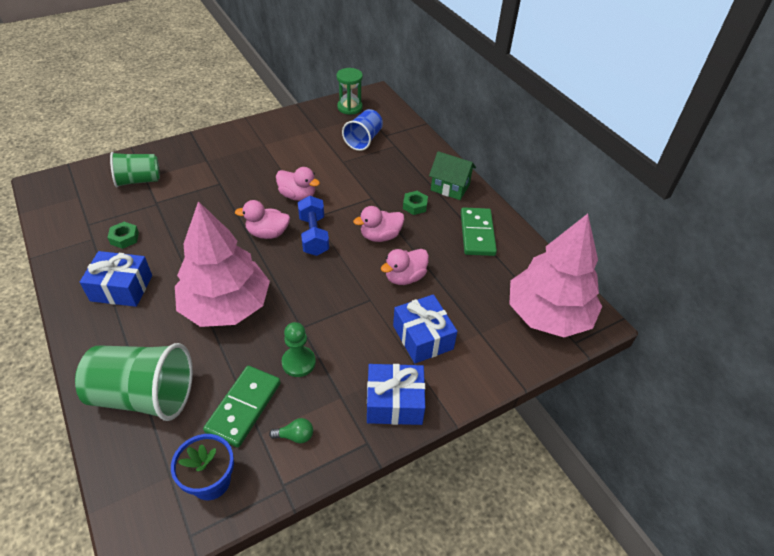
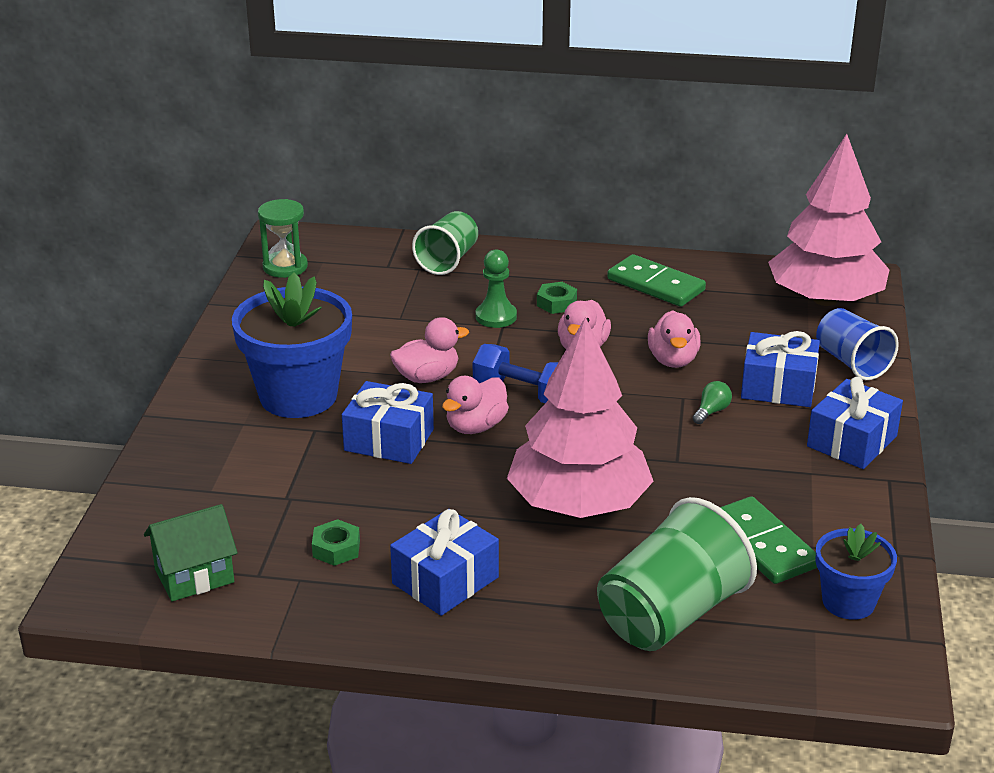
camera: 50 degrees left, 15 degrees down
(139, 180) = (210, 498): green cup -> green cup (448, 260)
(230, 210) = (389, 440): none -> blue gift
(243, 165) = (298, 396): none -> blue flower pot
(295, 436) = (837, 523): green light bulb -> green light bulb (711, 411)
(298, 362) = (731, 482): green pawn -> green pawn (496, 316)
(363, 140) = (375, 285): blue cup -> blue cup (851, 363)
(450, 187) = (553, 267): green house -> green house (194, 576)

